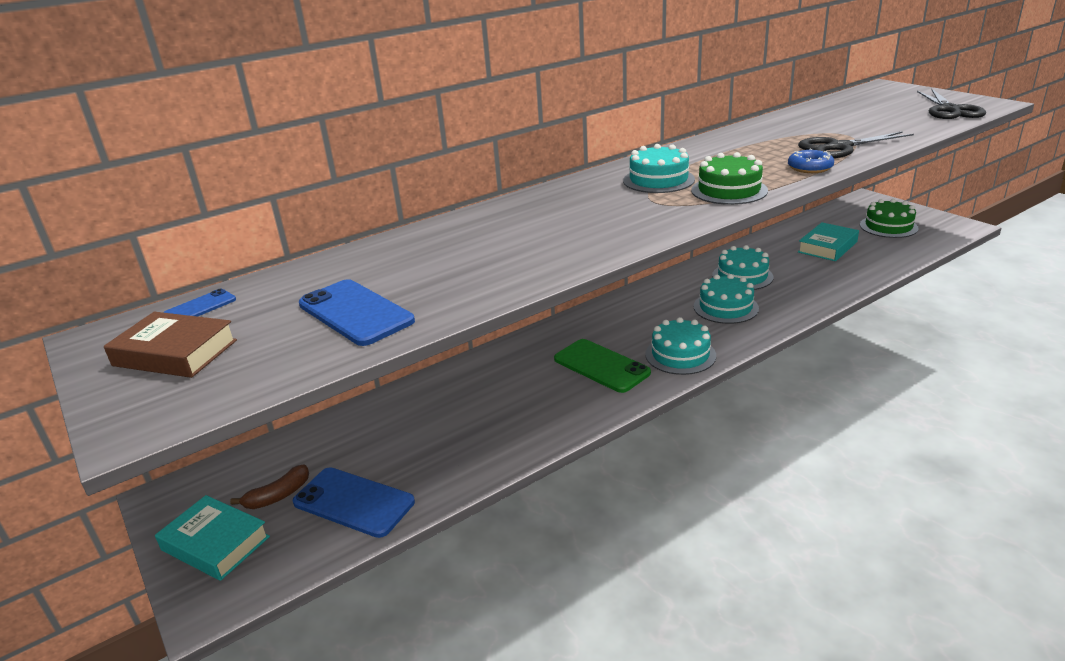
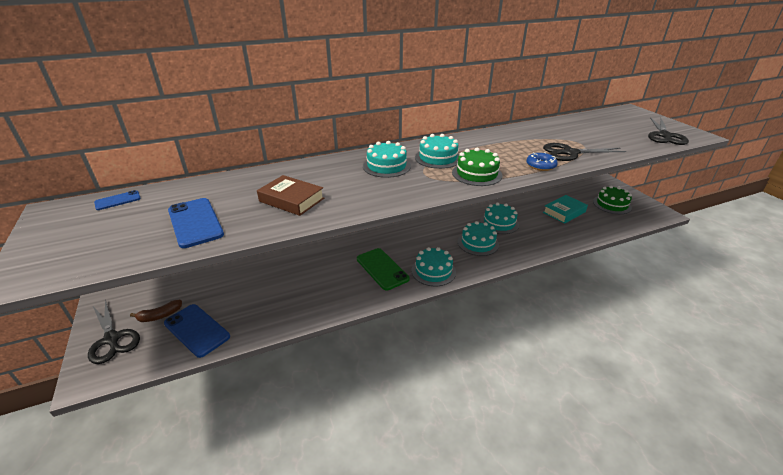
camera: 10 degrees right, 5 degrees up
(175, 353) = (81, 230): brown book -> brown book (291, 200)
(215, 543) = (112, 339): turquoise book -> black scissors
(591, 201) = (386, 166): none -> turquoise cake

